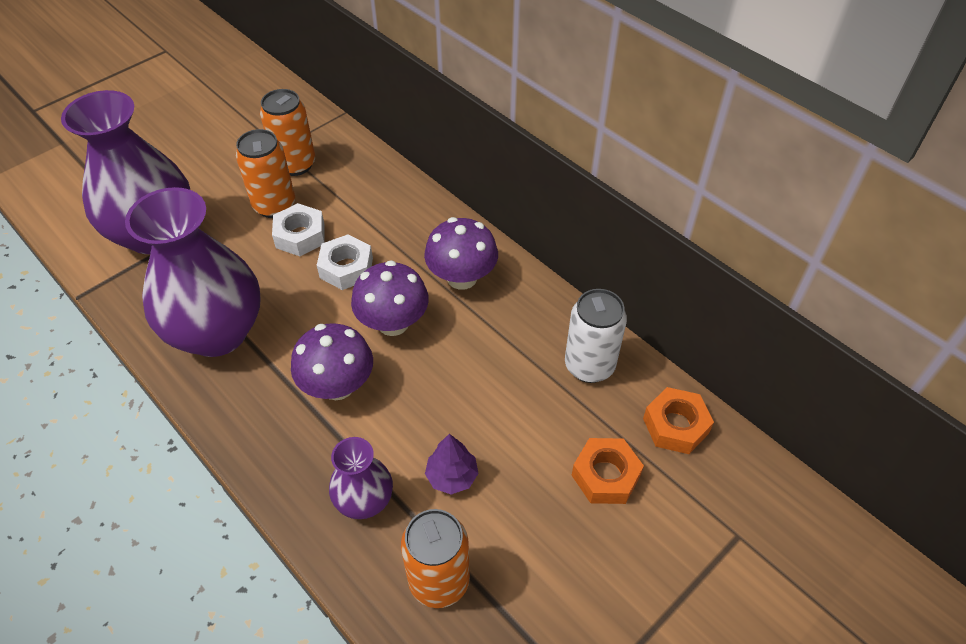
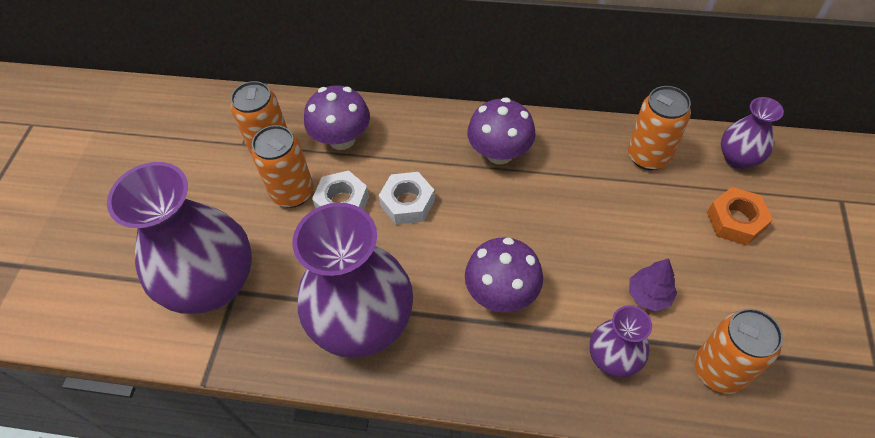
camera: 35 degrees left, 5 degrees up
(393, 323) = (489, 219): purple mushroom -> purple mushroom (342, 139)
(589, 366) = (648, 156): white can -> orange can
(675, 426) = (738, 158): orange nut -> purple vase

